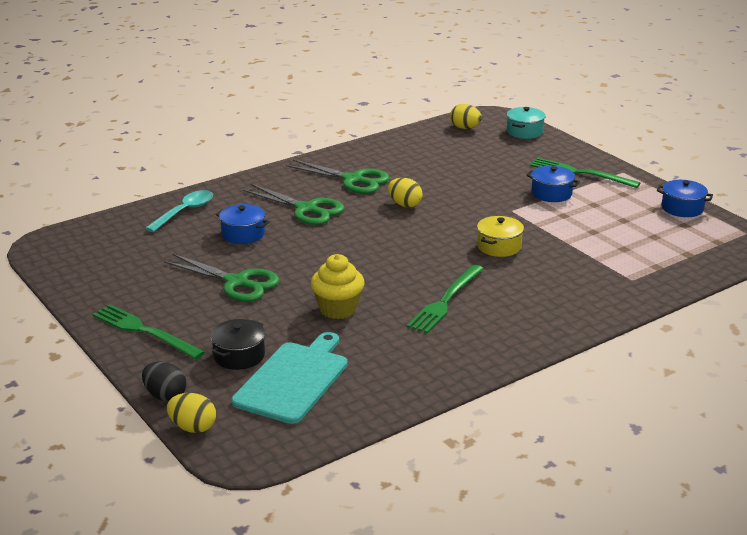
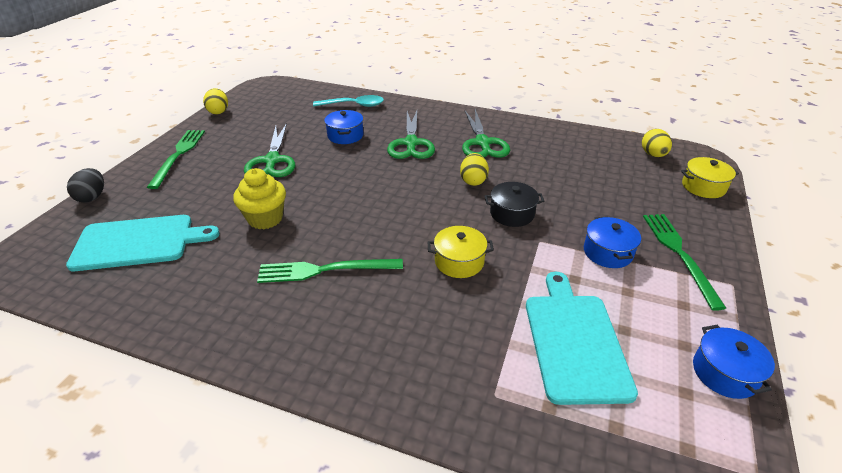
camera: 55 degrees right, 10 degrees up
(193, 427) = (50, 225): yellow egg -> yellow egg (218, 111)
(239, 356) = (164, 203): black pot -> black pot (512, 213)
(524, 132) = (703, 187): turquoise pot -> yellow pot
(616, 238) = (574, 341): none -> turquoise cutting board

